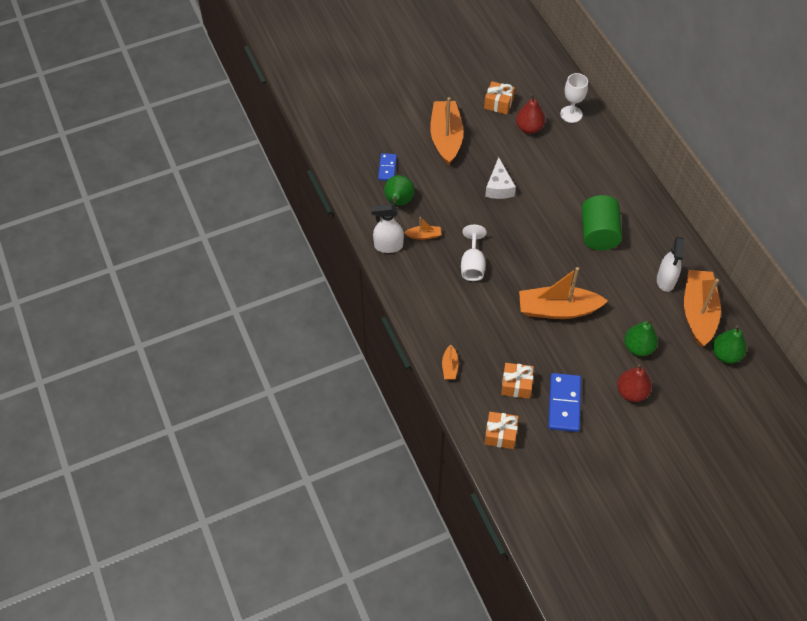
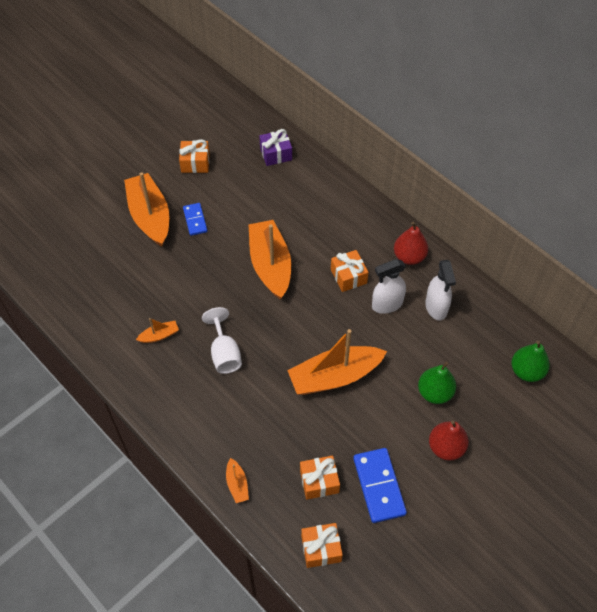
camera: 20 degrees left, 0 degrees up
(387, 168) = (94, 269): blue domino -> blue domino (195, 220)
(388, 246) = (122, 360): white spray bottle -> white spray bottle (387, 304)
(398, 201) = (118, 304): green pear -> none
(499, 187) = (225, 255): white cheese -> none
(529, 128) = (236, 181): red pear -> red pear (409, 257)
(571, 114) = (276, 154): white goblet -> purple gift
(598, 233) = (348, 276): green cylinder -> orange gift
(698, 312) = (482, 333): orange boat -> orange boat (270, 265)

